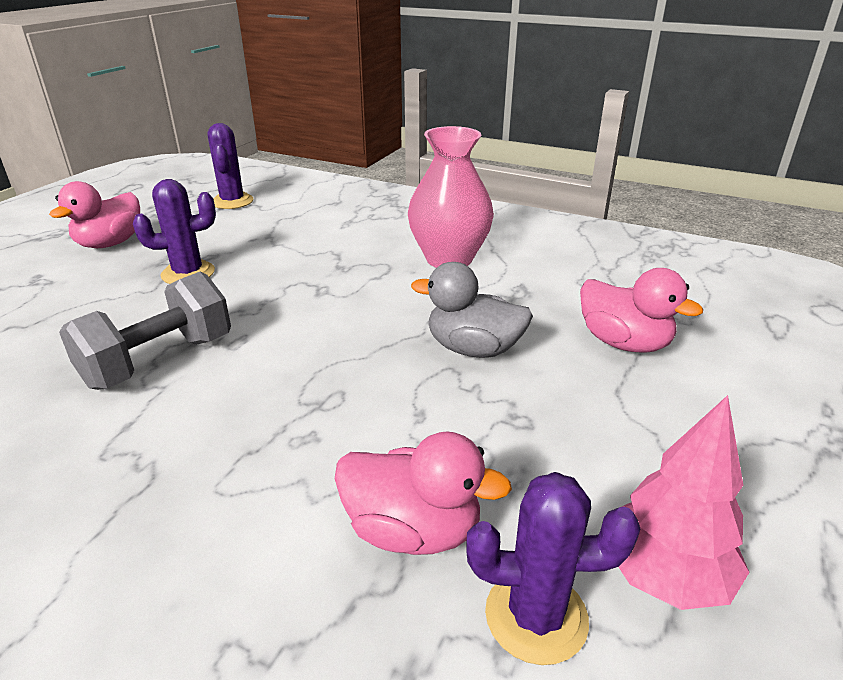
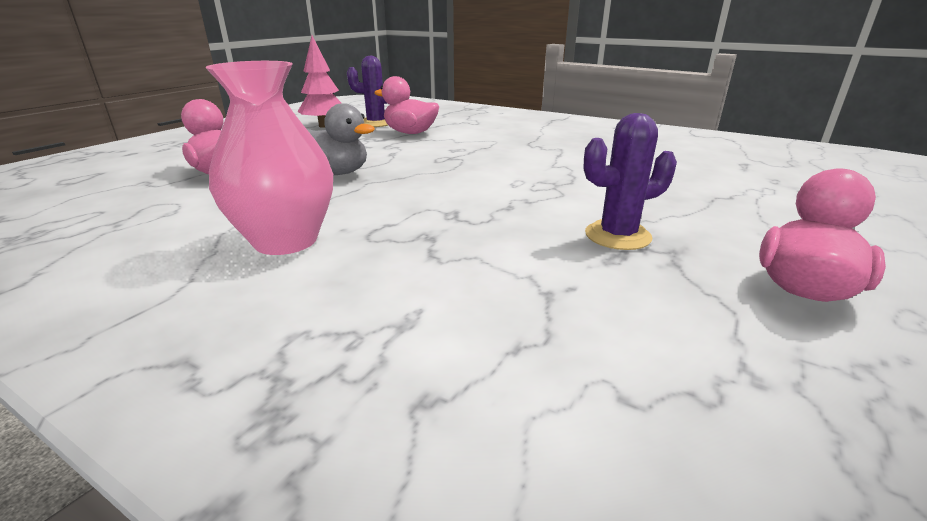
camera: 175 degrees left, 5 degrees down
(159, 361) = (568, 175): grey dumbbell -> none
(232, 201) = (711, 422): purple cactus -> none

